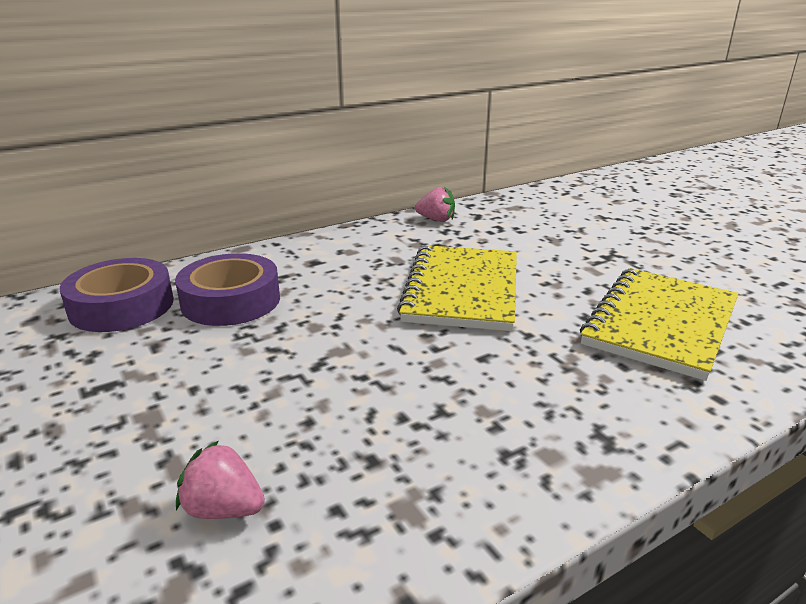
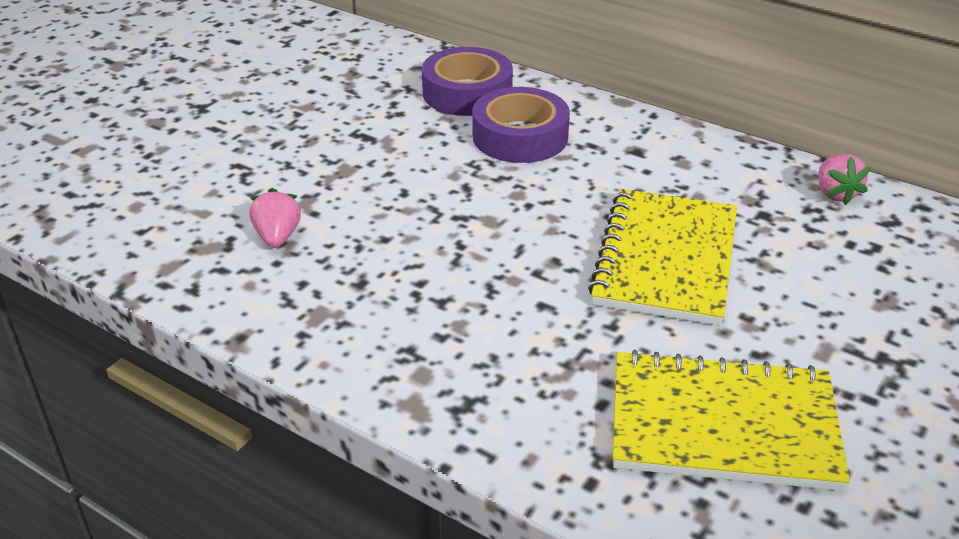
camera: 65 degrees right, 10 degrees up
(462, 290) = (665, 259): yellow notebook -> yellow notebook turned 60 degrees counterclockwise

